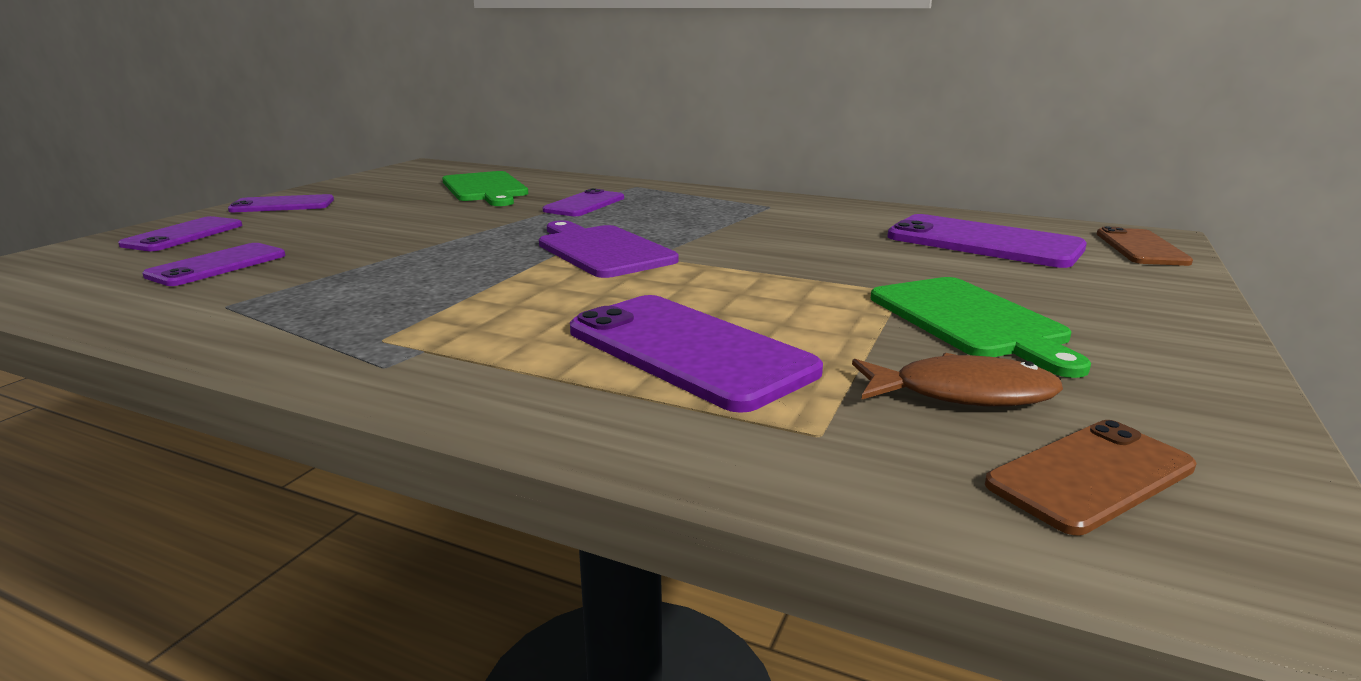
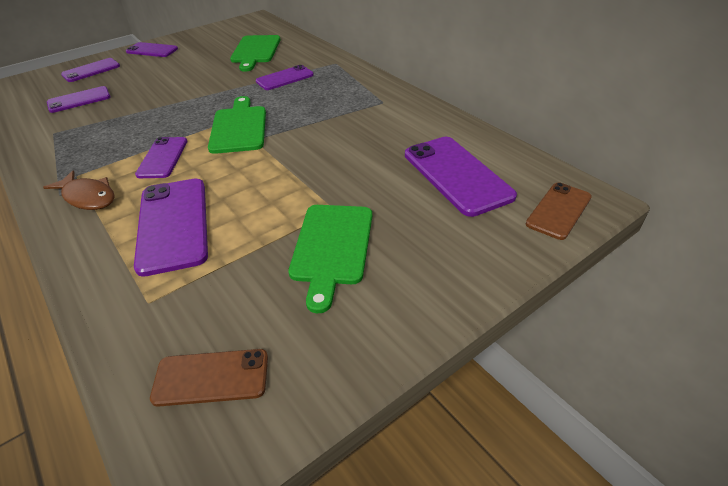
camera: 30 degrees right, 20 degrees up
(525, 294) = (162, 158): none -> purple phone
(602, 250) = (239, 127): purple cutting board -> green cutting board
(962, 394) = (241, 301): brown fish -> brown fish (88, 197)

